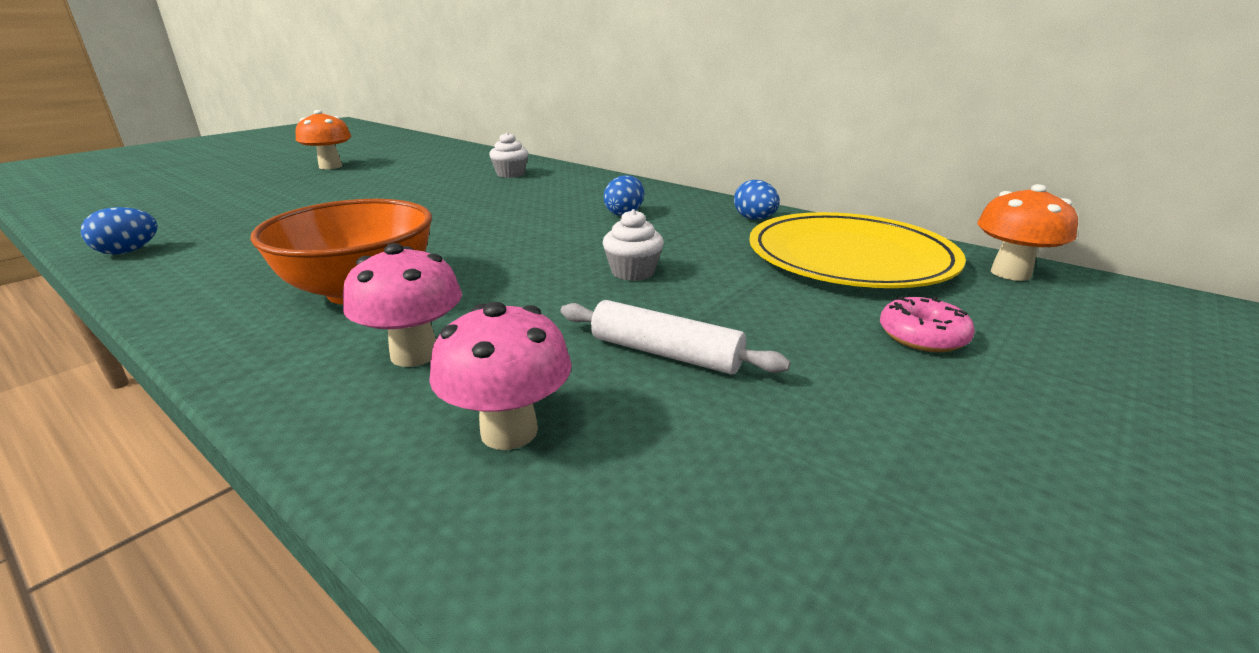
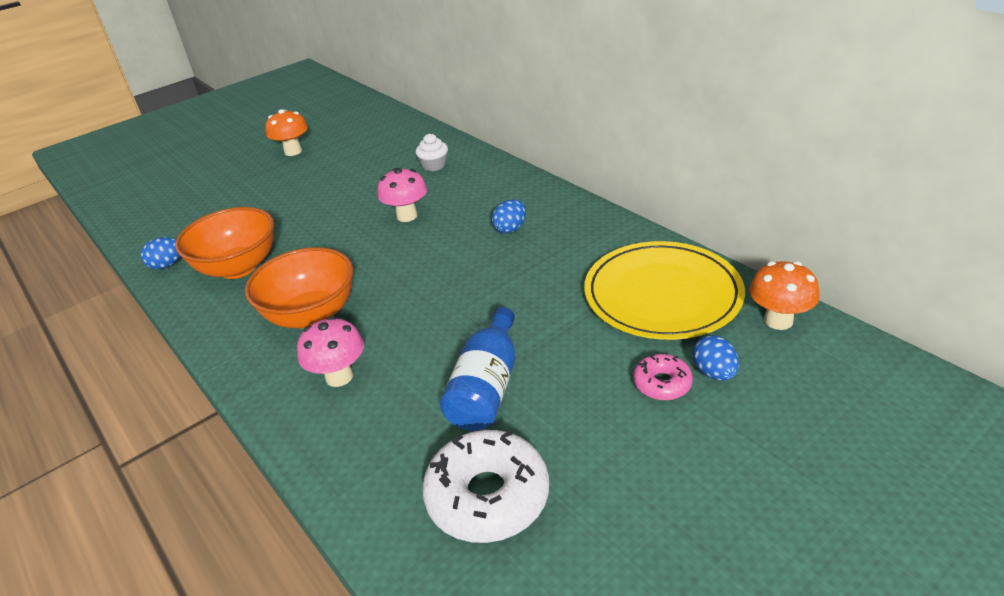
camera: 15 degrees right, 10 degrees up
(244, 251) = (238, 267): none -> orange bowl
(509, 431) = (382, 439): pink mushroom -> pink mushroom (407, 216)
(633, 272) = (492, 304): white cupcake -> none
(665, 353) = (486, 387): white rolling pin -> blue bottle
(745, 503) = (487, 496): none -> white donut
(754, 219) = (612, 240): blue egg -> blue egg (714, 373)

